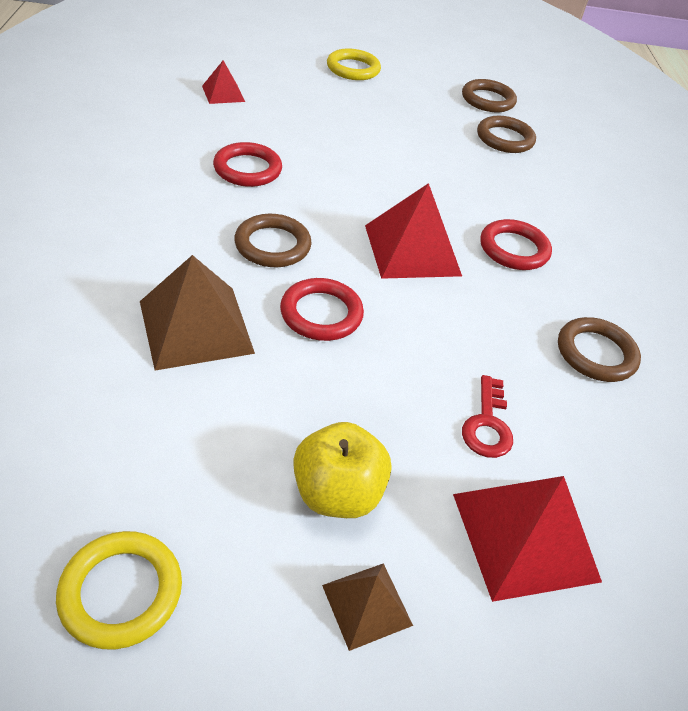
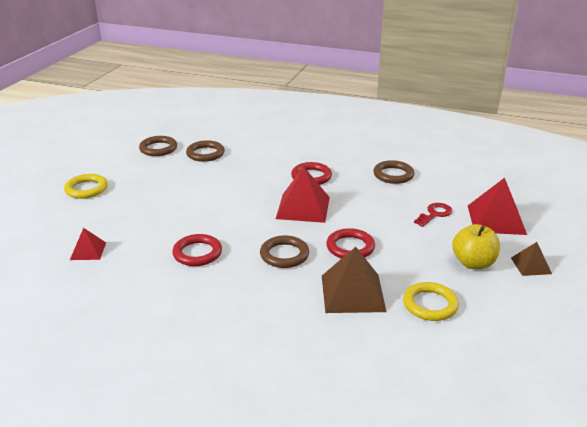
camera: 65 degrees left, 15 degrees down
(121, 592) = (529, 334): yellow ring -> yellow ring (430, 304)
(487, 424) = (435, 214): red key -> red key turned 75 degrees counterclockwise

